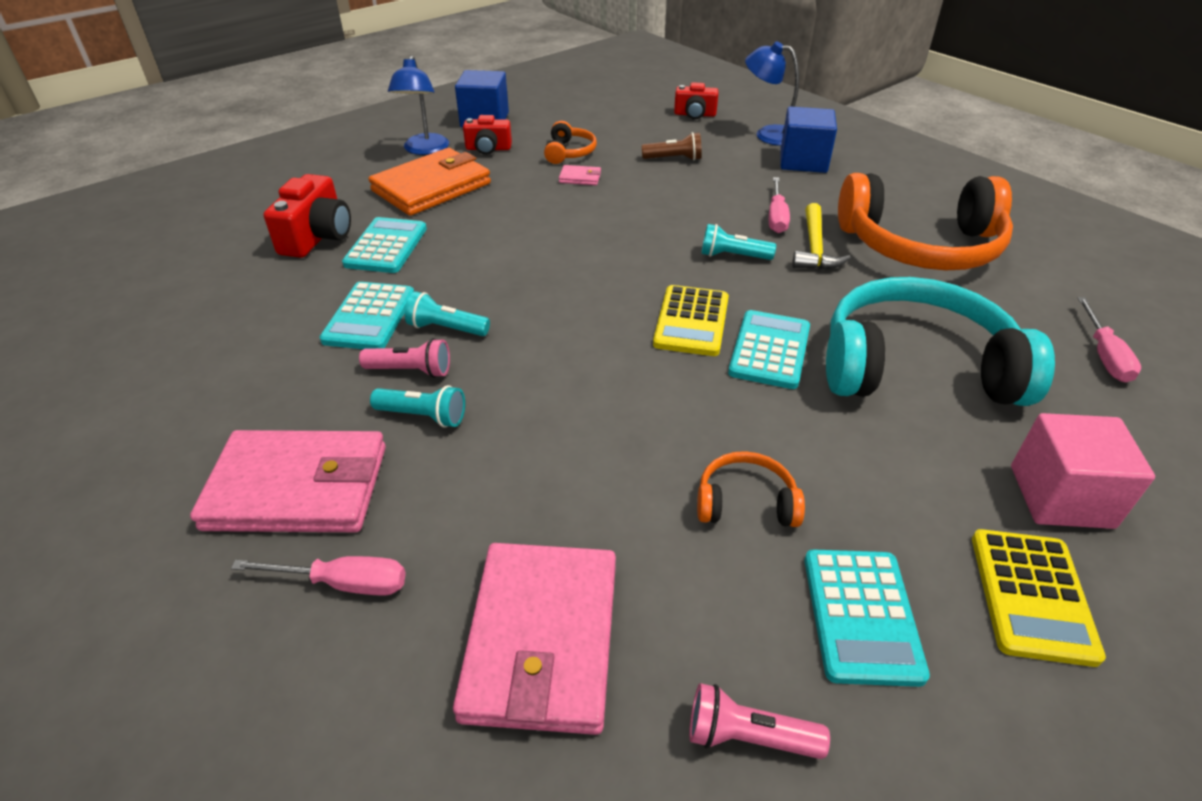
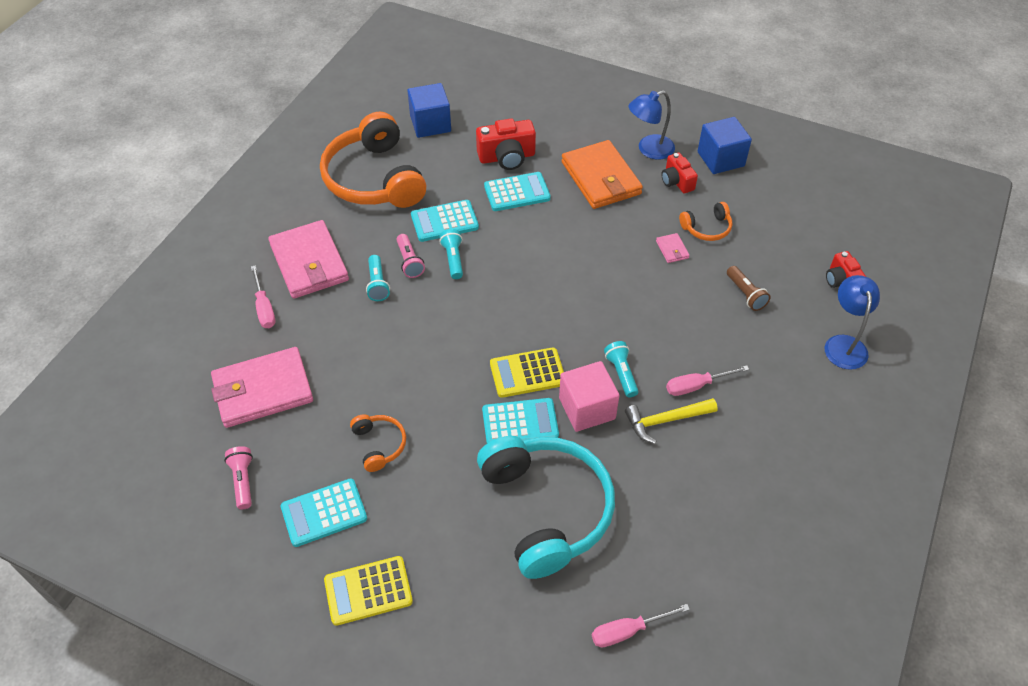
camera: 65 degrees right, 10 degrees up
(431, 187) = (601, 178): orange wallet -> orange wallet turned 45 degrees clockwise
(803, 161) = (809, 381): blue cube -> blue cube (430, 124)
(920, 245) = (716, 491): orange headphones -> orange headphones (374, 178)
(1061, 496) = (455, 604): pink cube -> pink cube (587, 408)

